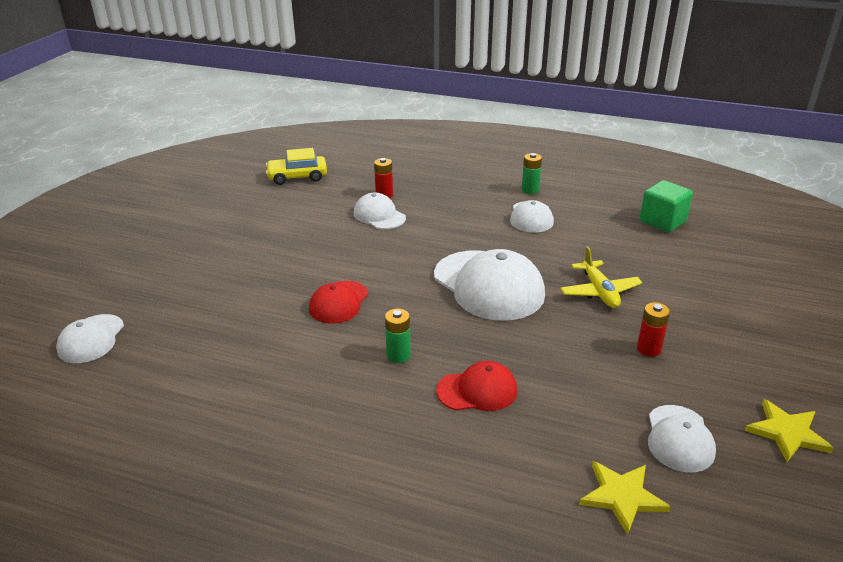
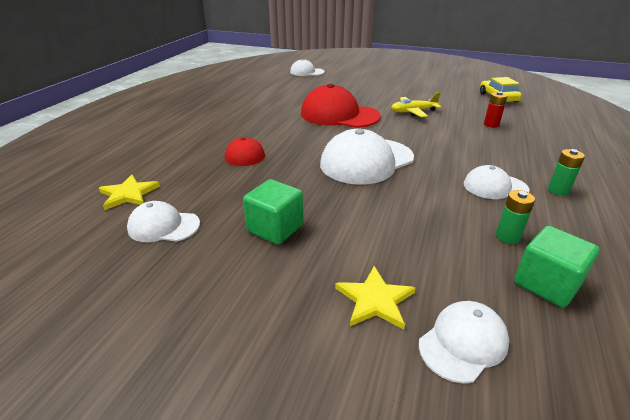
camera: 90 degrees right, 0 degrees up
(339, 302) = (339, 115): red cap -> red cap, size x1.81
(379, 215) = (456, 123): white cap -> white cap (463, 343)
(398, 355) = (284, 131): green battery -> green battery (507, 236)
(599, 291) = (365, 212): yellow plane -> yellow plane (413, 112)
(648, 349) = (275, 228): red battery -> green cube
(787, 432) = (137, 292): yellow star -> yellow star (375, 300)

